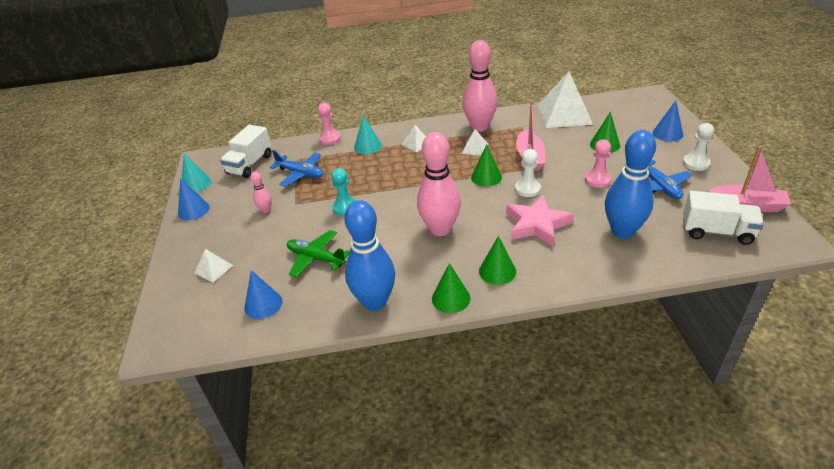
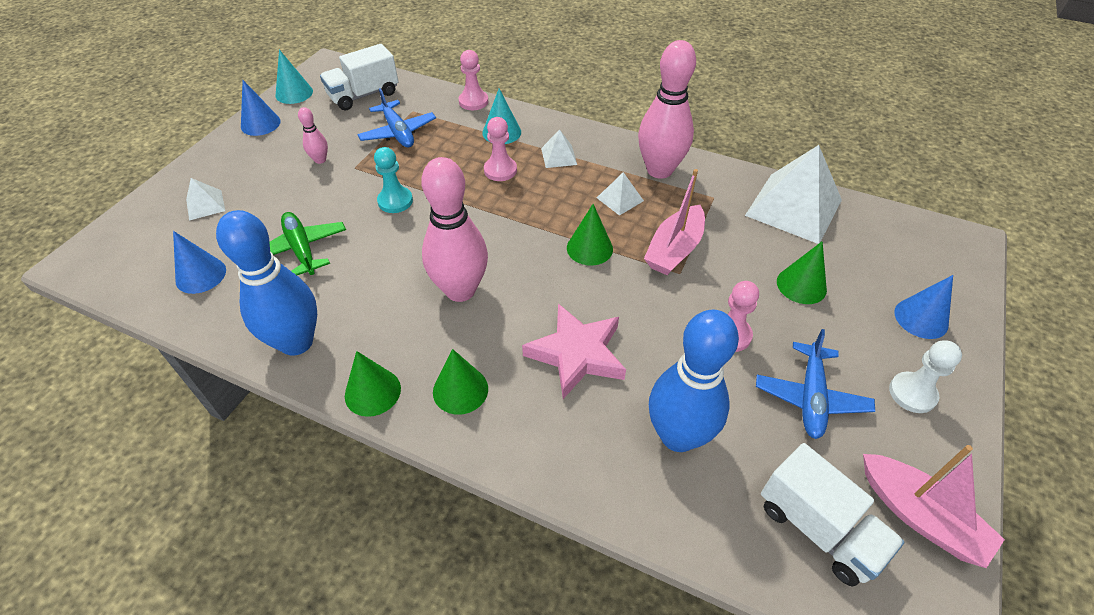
camera: 30 degrees right, 10 degrees up
(391, 165) = (500, 170): none -> pink pawn
(527, 189) = (622, 295): white pawn -> none

